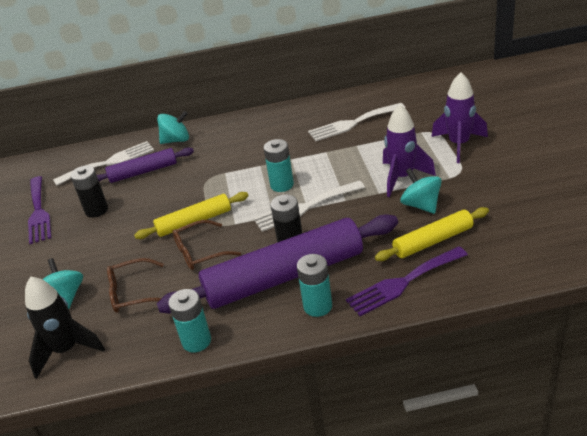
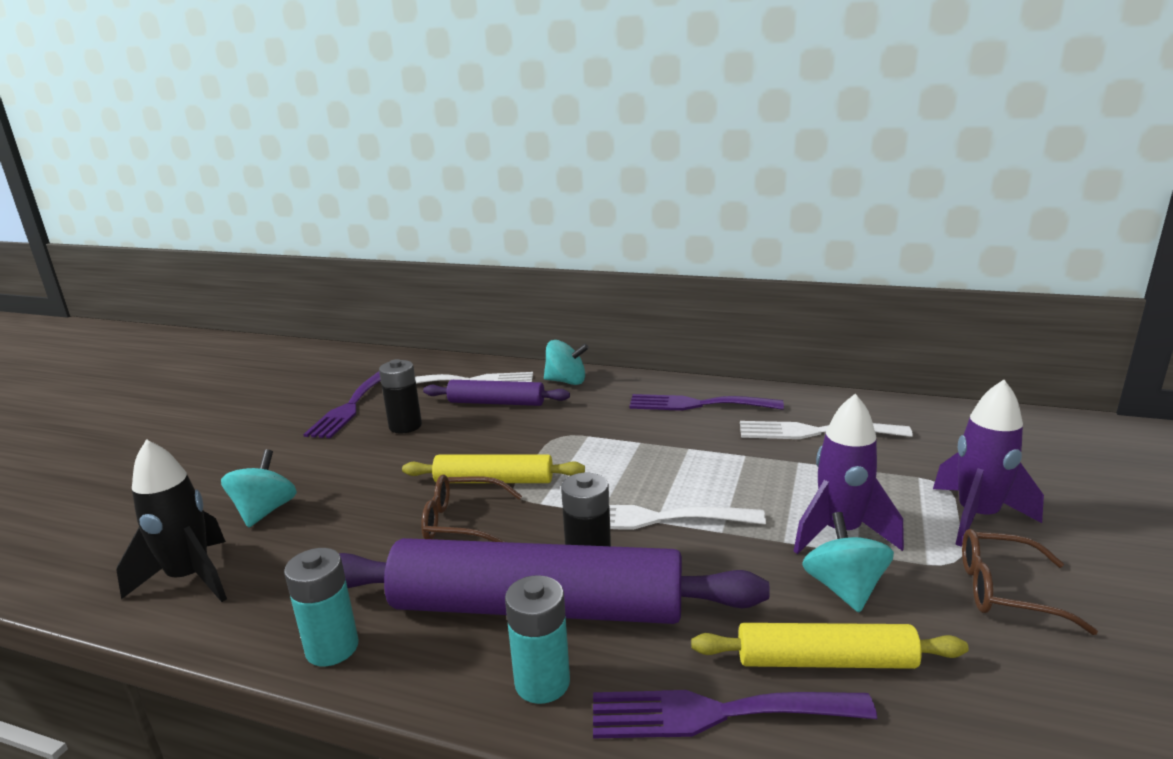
camera: 25 degrees right, 15 degrees down
(132, 293) = (335, 539): brown glasses -> brown glasses (1005, 591)
(274, 128) = (697, 404): none -> purple fork
(282, 185) = (647, 476): turquoise battery -> none

